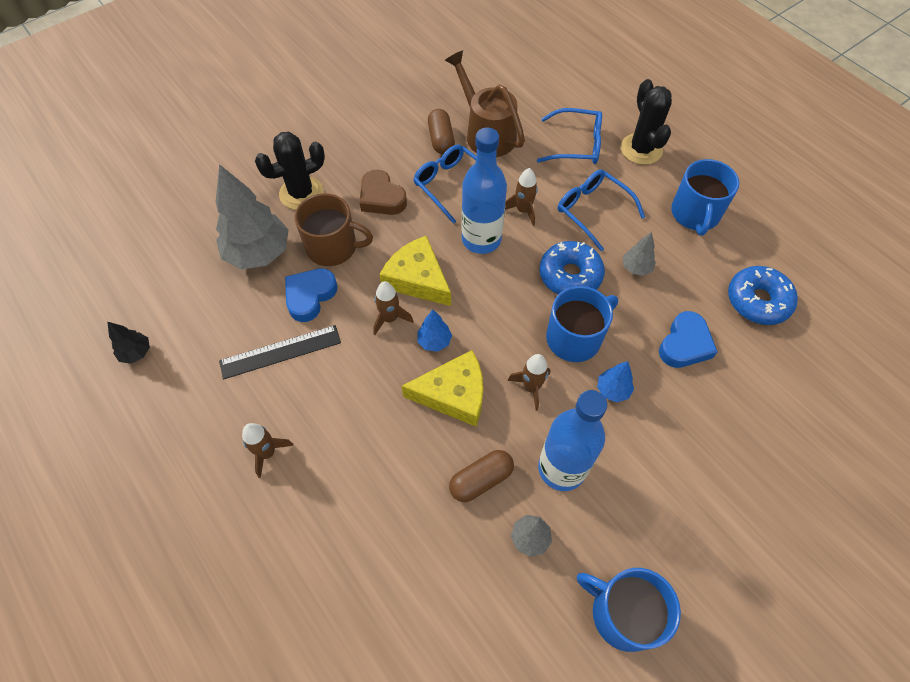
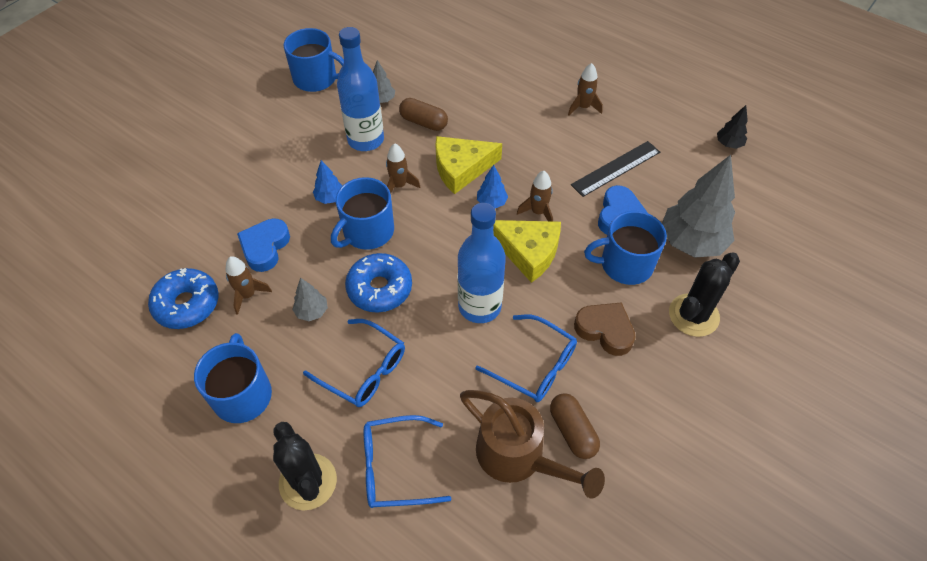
camera: 165 degrees right, 5 degrees down
(333, 247) = (625, 264): brown mug -> blue mug
(481, 480) = (424, 122): brown capsule -> brown capsule turned 75 degrees clockwise
(523, 210) = (443, 351): brown rocket -> brown rocket (248, 295)

